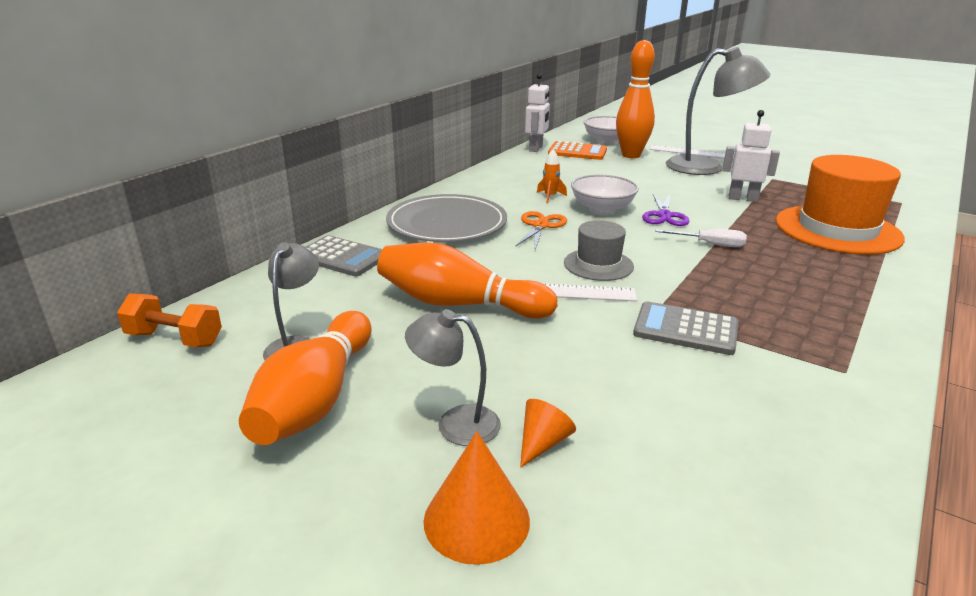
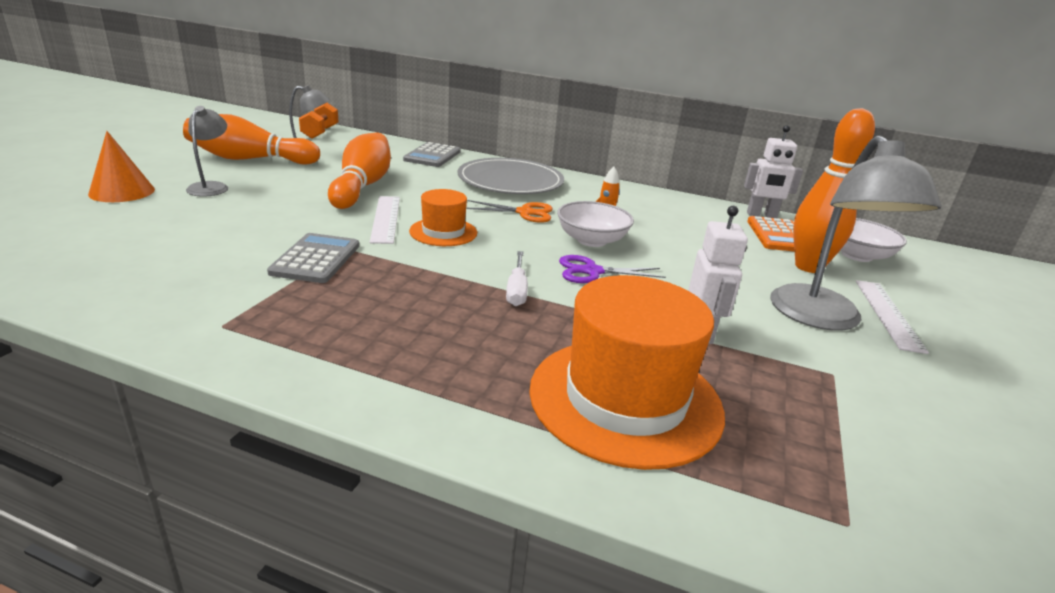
camera: 75 degrees right, 0 degrees up
(542, 443) = (179, 206): orange cone -> none
(598, 265) = (443, 232): grey hat -> orange hat

